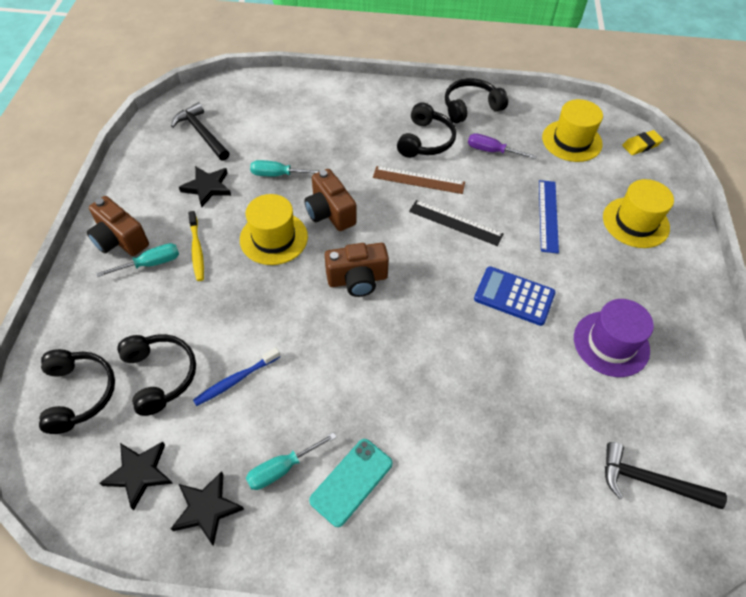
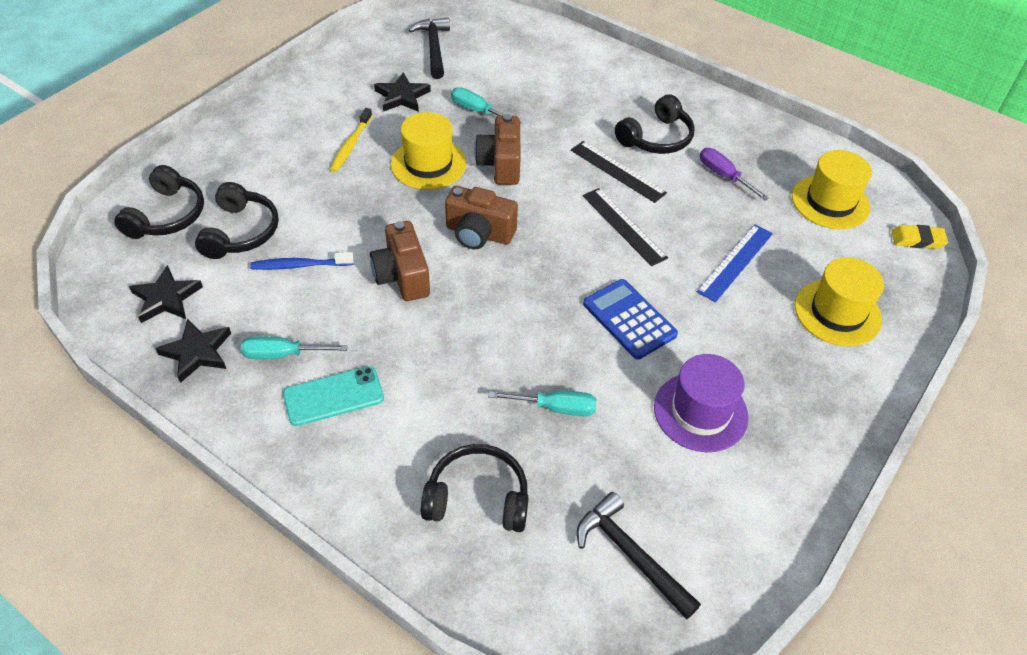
camera: 30 degrees right, 5 degrees down
(120, 240) = (292, 109): brown camera -> brown camera (402, 276)
(150, 264) = (302, 139): turquoise screwdriver -> turquoise screwdriver (555, 408)
(418, 180) = (617, 171): brown ruler -> black ruler
(471, 107) = (736, 125): black headphones -> black headphones (477, 498)

